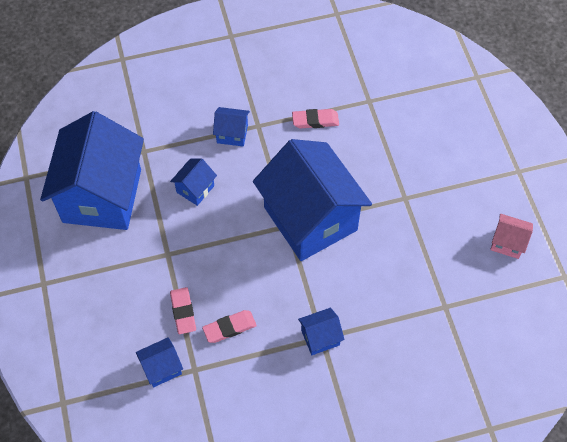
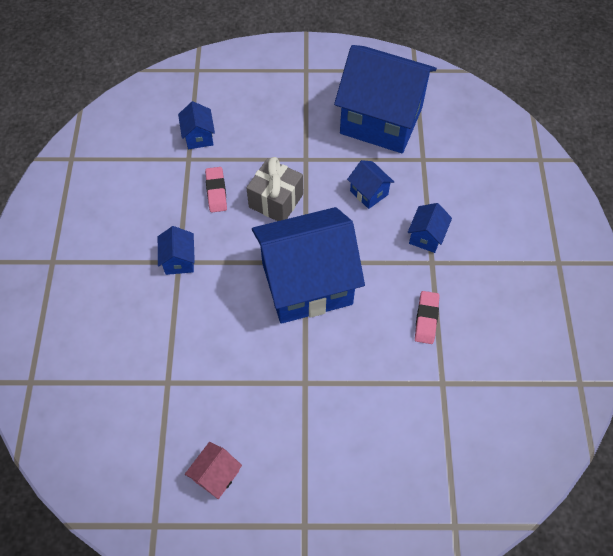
camera: 105 degrees right, 0 degrees up
(183, 312) = (244, 160): pink eraser -> none
(226, 268) = (276, 201): none -> grey gift

